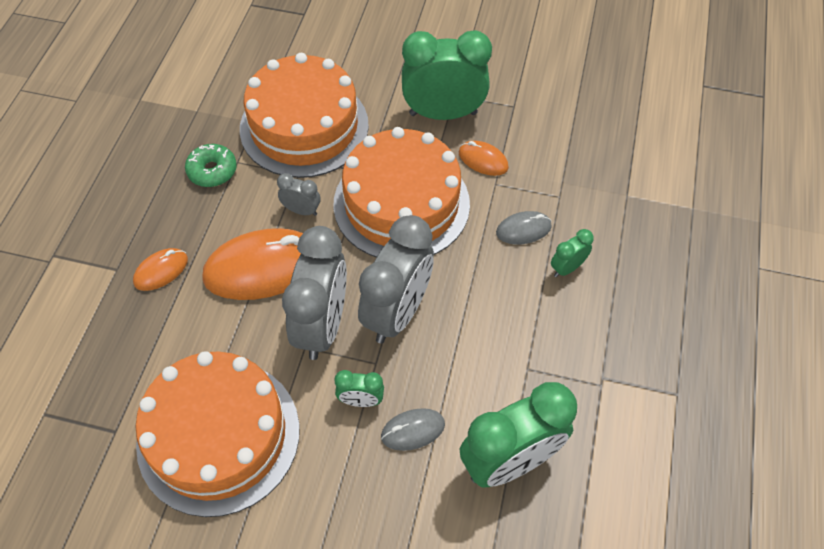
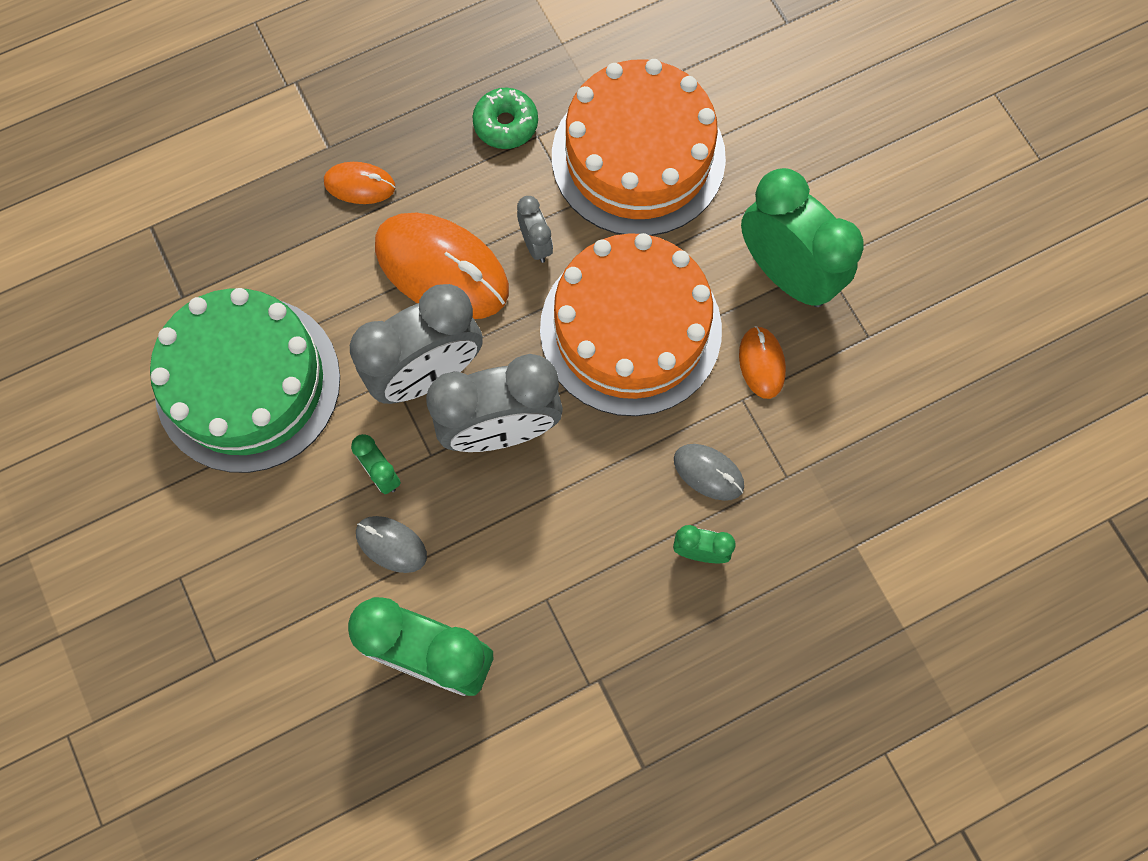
camera: 50 degrees right, 15 degrees up
(218, 435) = (248, 383): orange cake -> green cake

